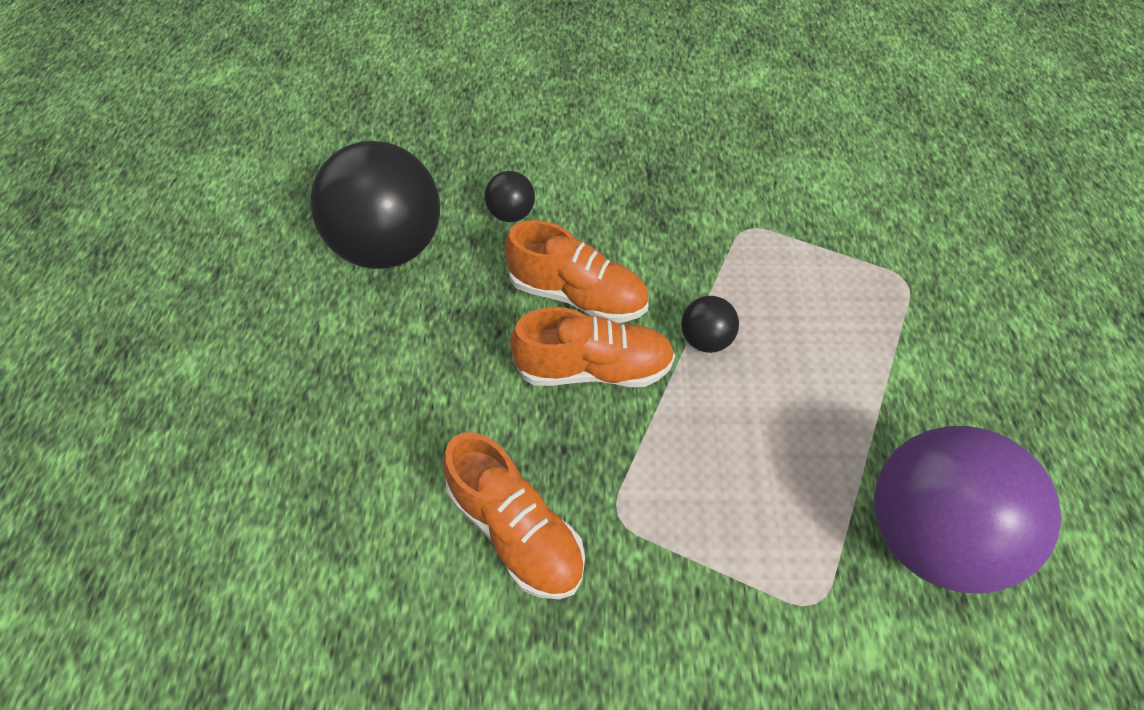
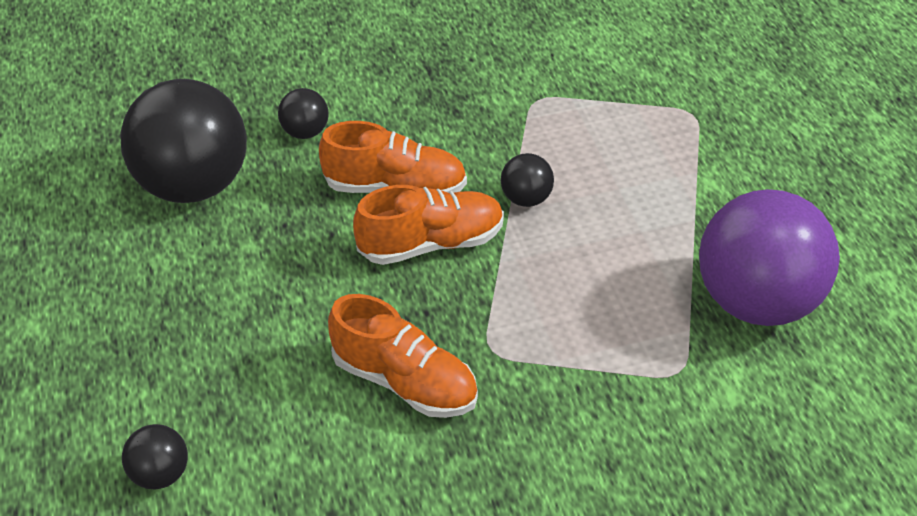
camera: 15 degrees left, 10 degrees down
(237, 573) = (161, 474): none -> black ball

